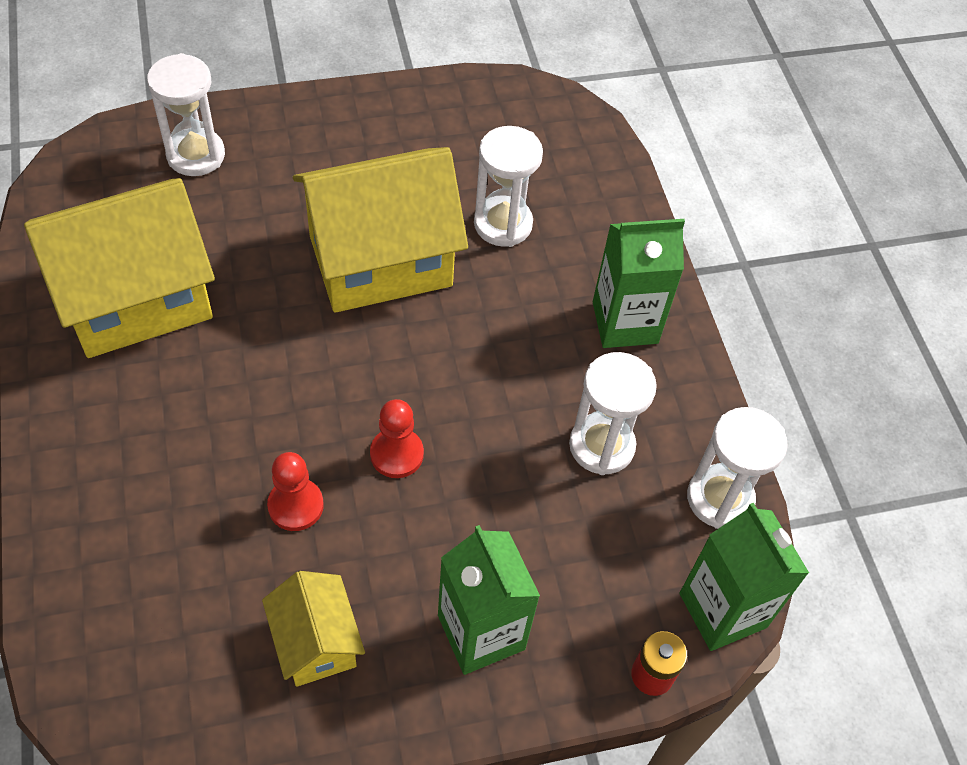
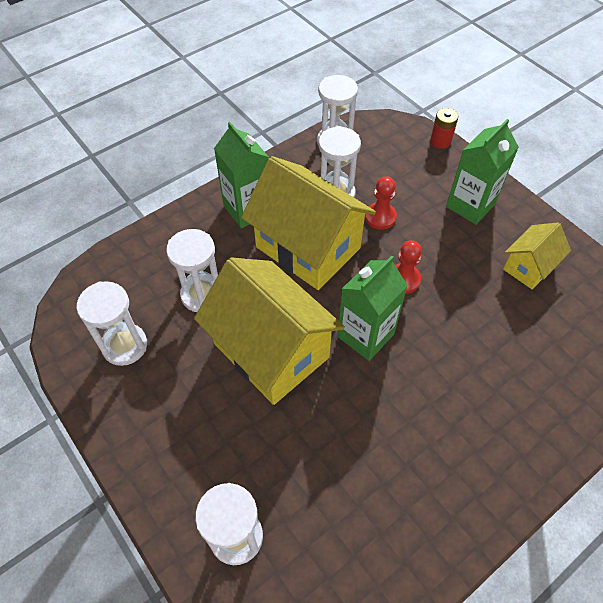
camera: 110 degrees left, 0 degrees up
(136, 299) = (394, 491): yellow house -> yellow house (308, 247)
(295, 506) = (468, 312): red pawn -> red pawn (380, 217)
(472, 135) = (125, 346): none -> white hourglass
(722, 610) = (392, 127): green carton -> green carton (365, 335)

